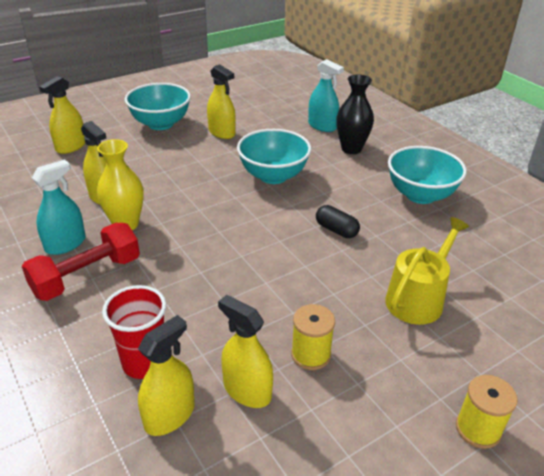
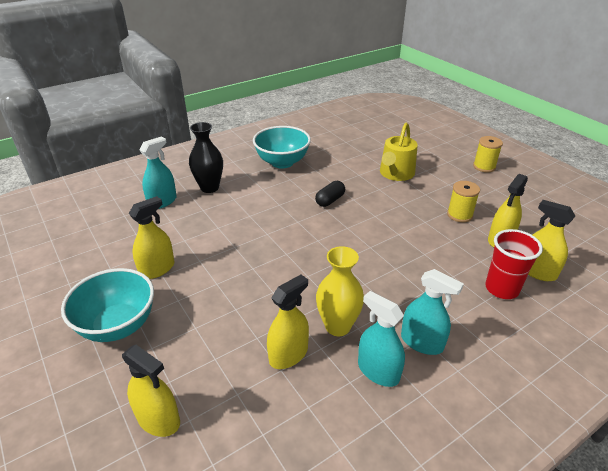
camera: 90 degrees left, 0 degrees up
(87, 276) = (422, 342): red dumbbell -> turquoise spray bottle
(273, 176) = (251, 231): turquoise bowl -> none
(418, 298) = (395, 174): yellow watering can -> yellow watering can turned 105 degrees counterclockwise

